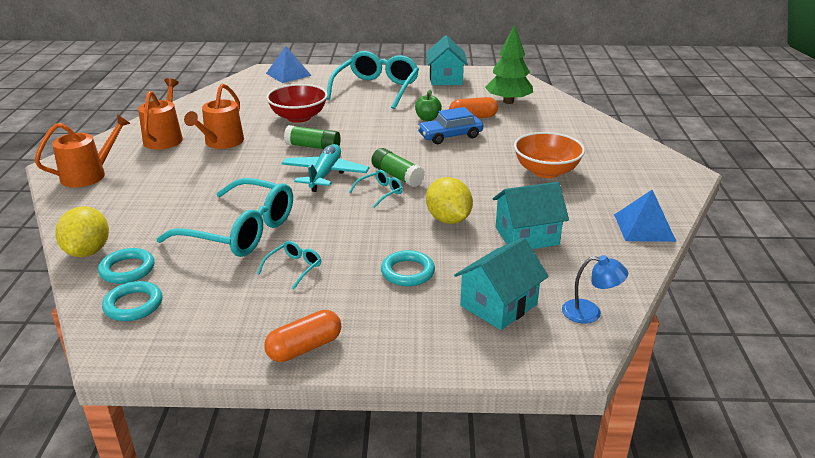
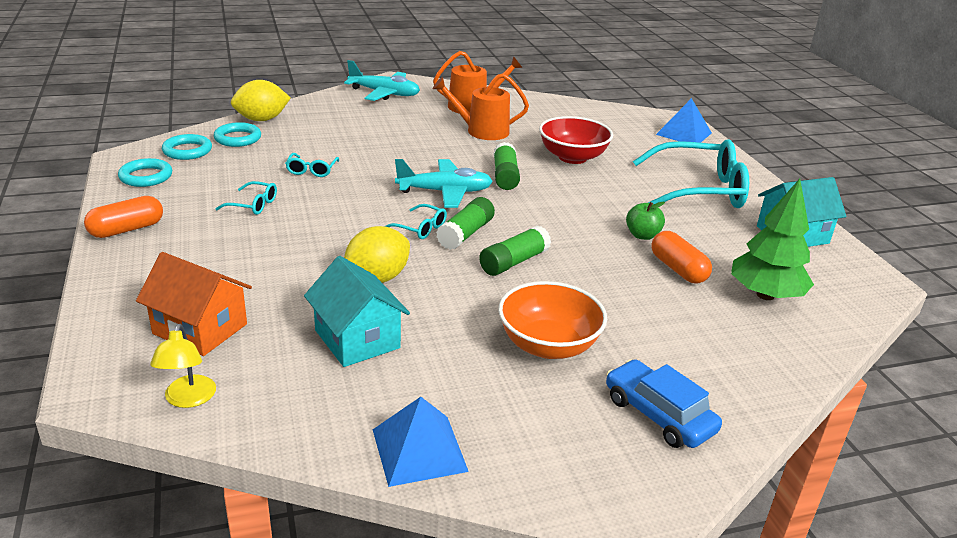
camera: 70 degrees right, 0 degrees up
(89, 175) = (384, 93): orange watering can -> turquoise plane
(241, 231) = (311, 170): turquoise glasses -> turquoise glasses, size x0.43
(304, 348) = (127, 229): orange capsule -> orange capsule turned 75 degrees counterclockwise
(407, 272) = (257, 265): turquoise ring -> turquoise ring (146, 176)
(445, 165) = (514, 262): none -> green glue stick
(450, 136) = (602, 257): blue car -> blue car (658, 415)
(498, 305) = (200, 329): turquoise house -> orange house
(590, 313) = (188, 399): blue lamp -> yellow lamp

